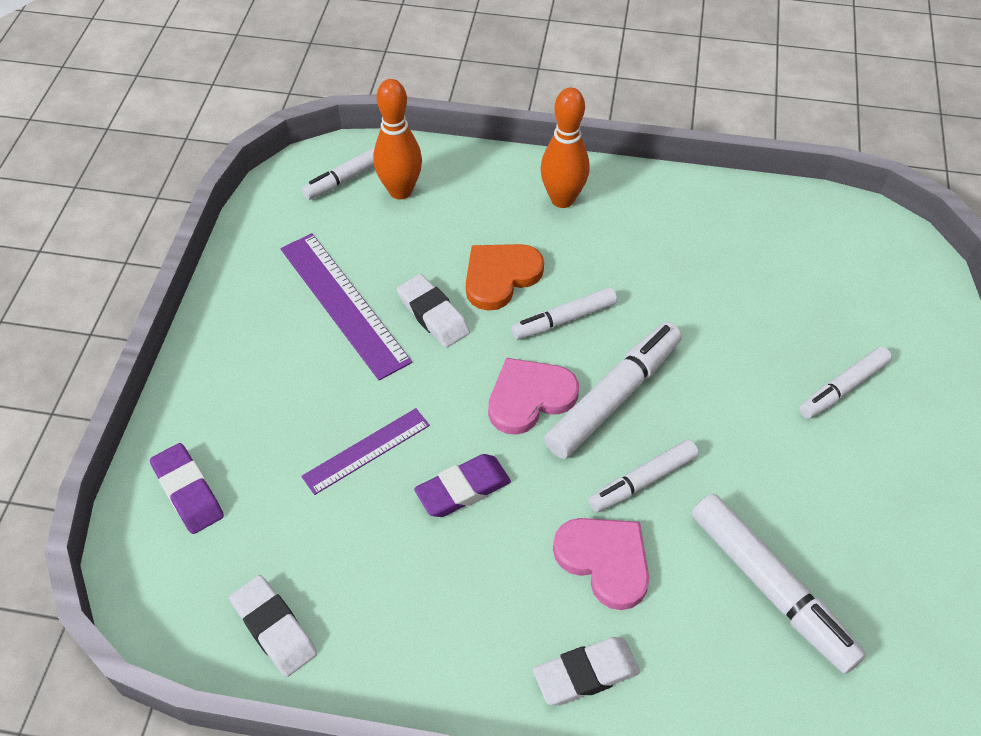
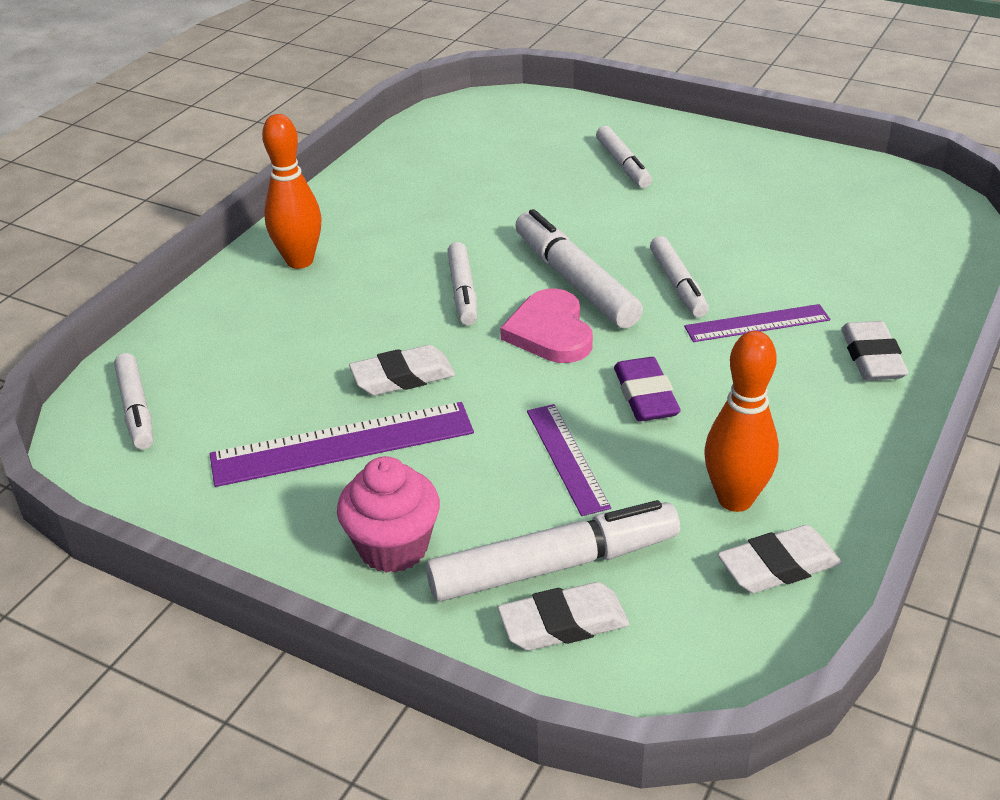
camera: 70 degrees left, 15 degrees down
(188, 492) = (563, 623): purple eraser -> white eraser
(243, 368) = (393, 547): none -> pink cupcake
(400, 191) = (195, 371): orange bowling pin -> orange bowling pin (735, 499)
(500, 277) = (379, 321): orange heart -> none
(605, 561) = (757, 323): pink heart -> purple ruler
(770, 586) = (806, 244): white marker -> white marker (552, 565)

